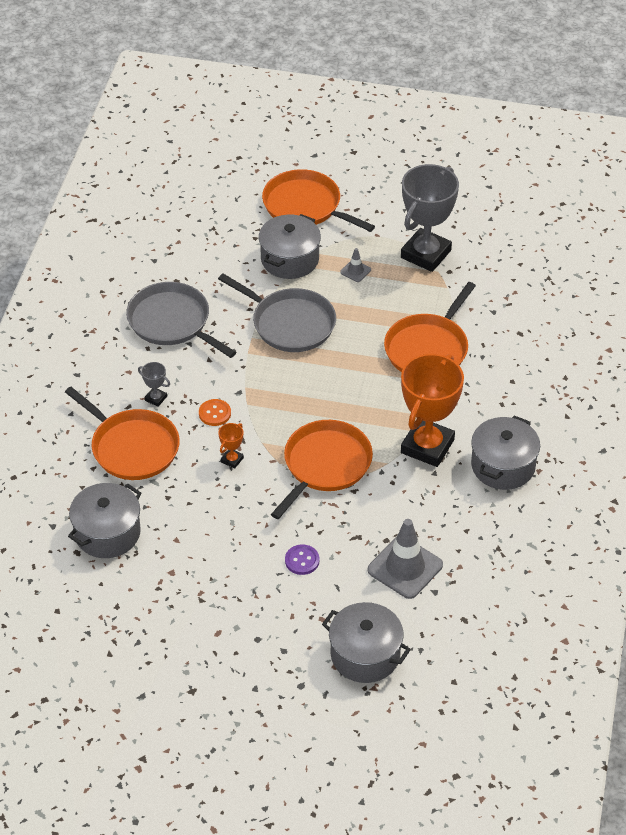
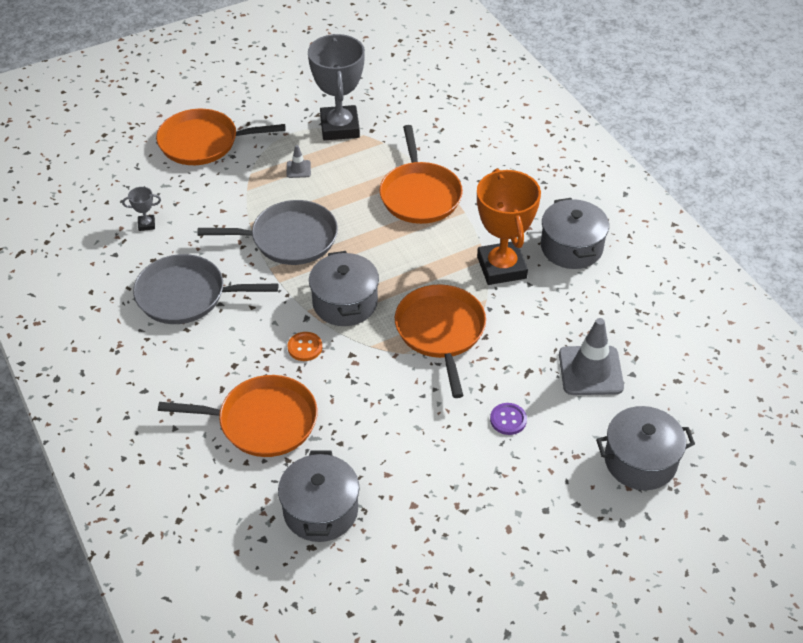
camera: 40 degrees left, 0 degrees up
(156, 398) = (239, 367): grey trophy -> grey trophy (146, 224)
(232, 460) = (361, 376): orange trophy -> none
(289, 259) = (234, 189): grey pot -> grey pot (345, 303)

